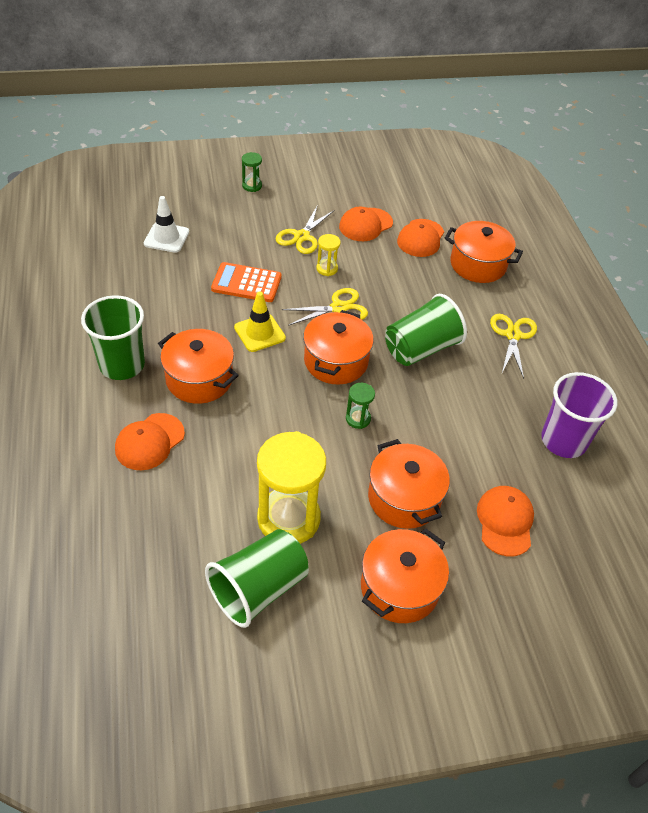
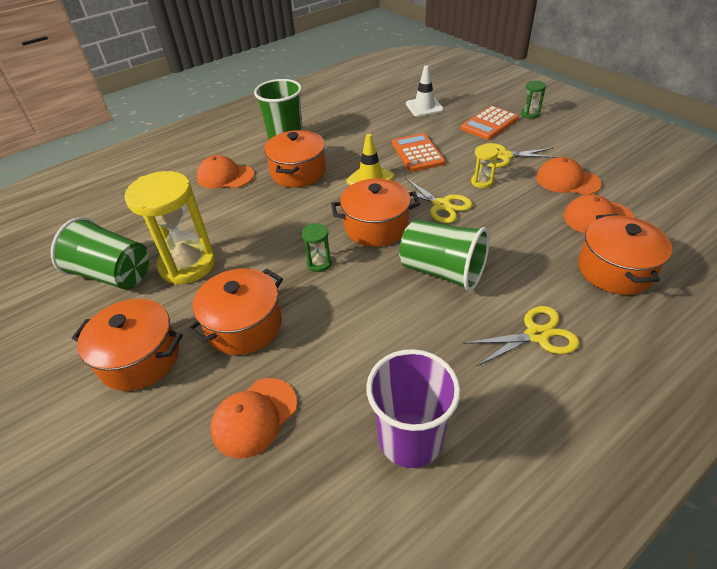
camera: 70 degrees right, 5 degrees down
(242, 216) = (489, 124): none -> orange calculator
(505, 521) = (254, 417): orange cap -> orange cap turned 150 degrees clockwise

